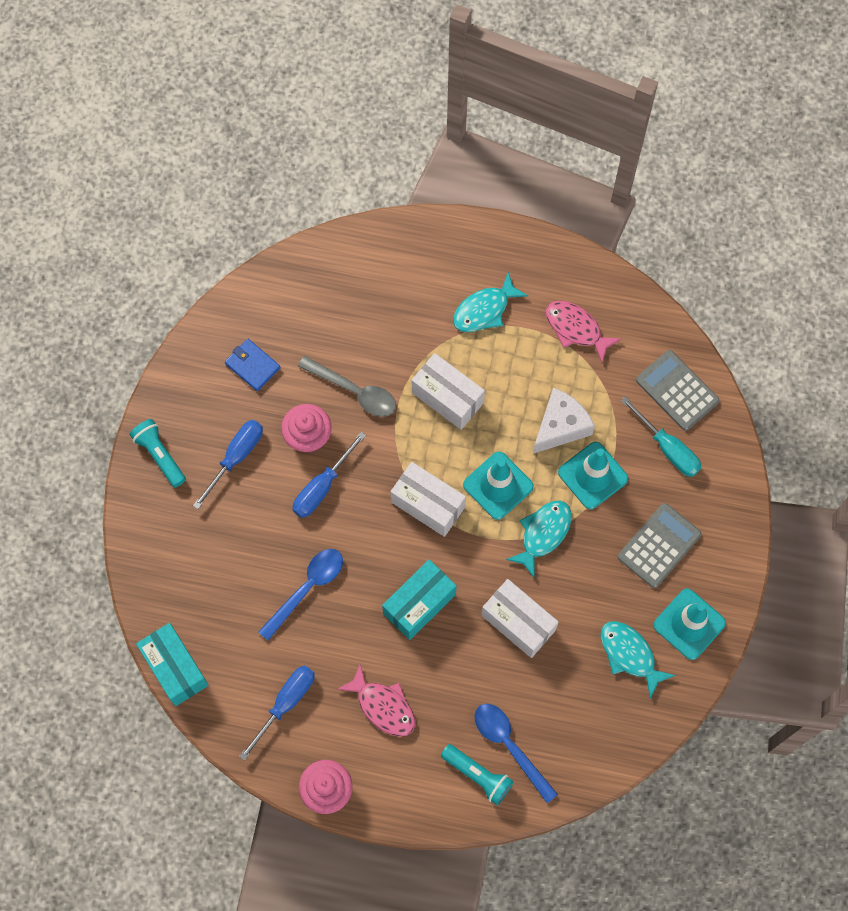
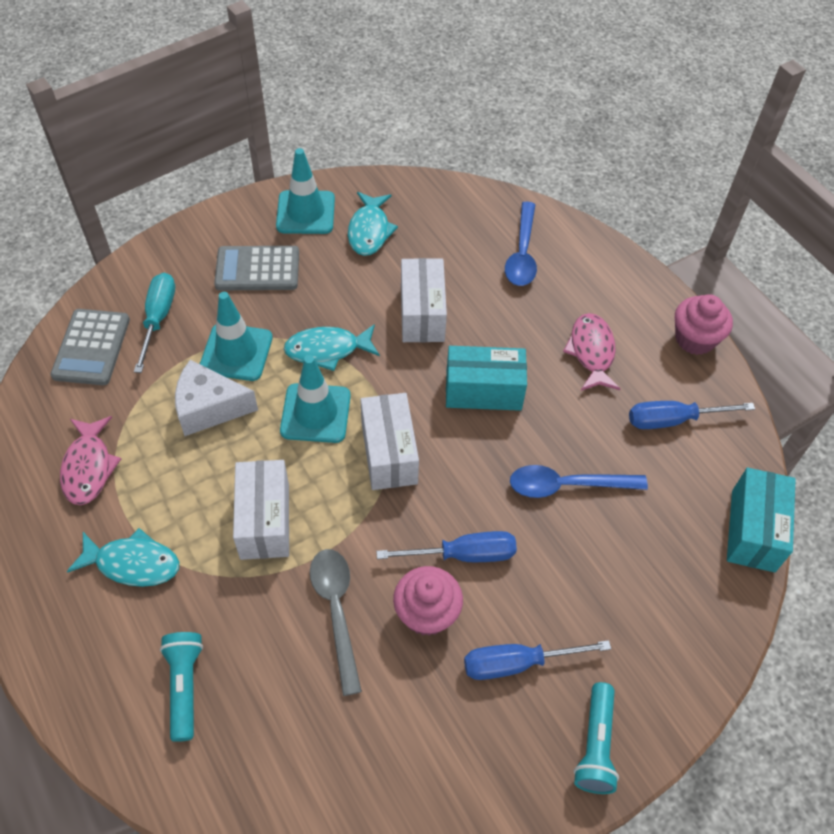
camera: 135 degrees left, 15 degrees down
(252, 366) = (404, 743): blue wallet -> none
(478, 776) = (566, 257): turquoise flashlight -> turquoise flashlight (185, 686)

